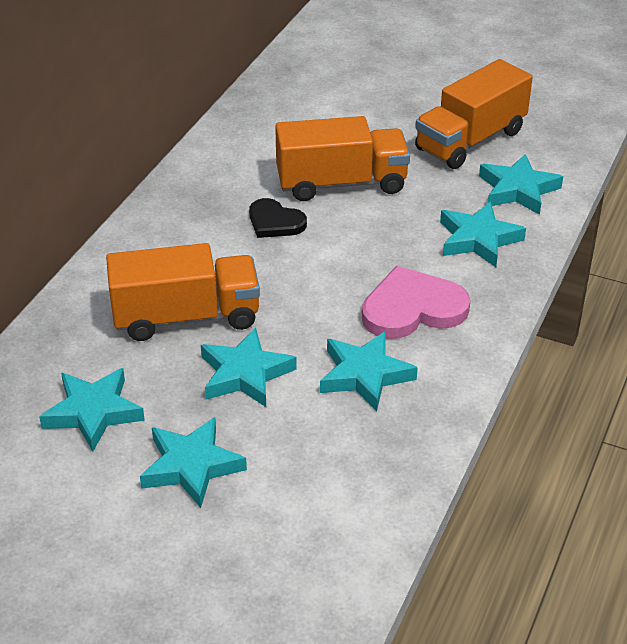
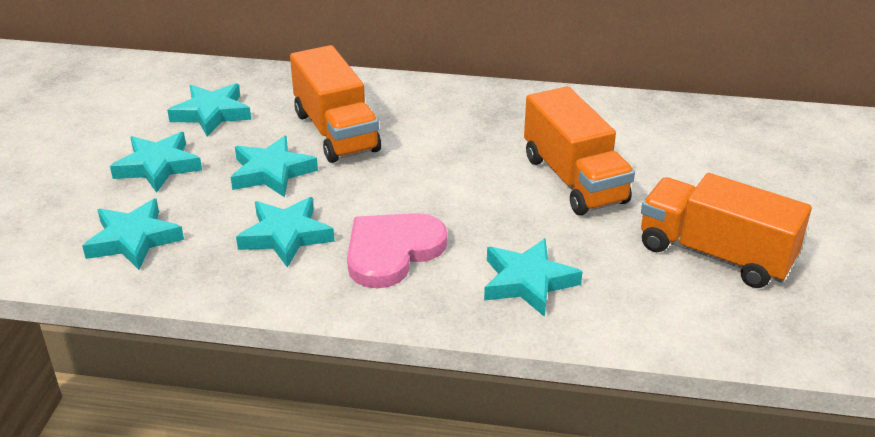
camera: 75 degrees right, 5 degrees down
(275, 222) = (489, 152): black heart -> none
(412, 308) = (392, 251): pink heart -> pink heart turned 105 degrees counterclockwise
(518, 190) = (640, 302): turquoise star -> turquoise star (134, 239)

